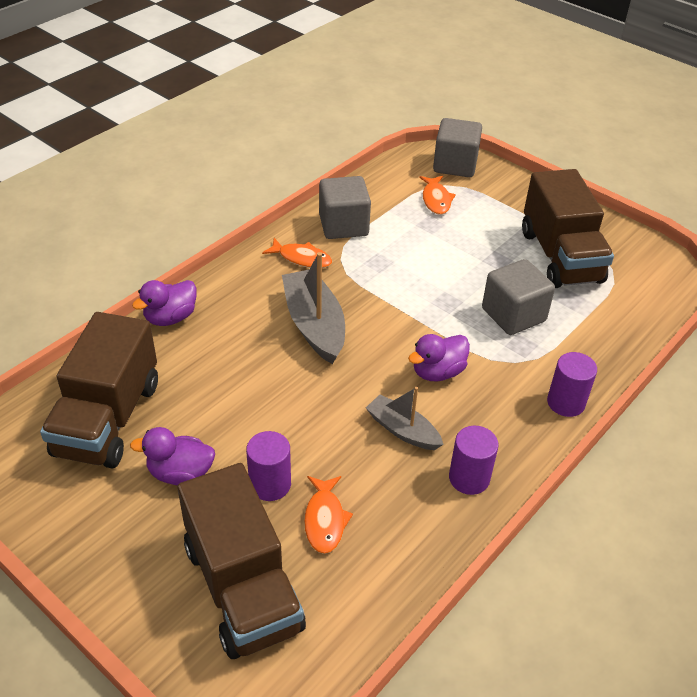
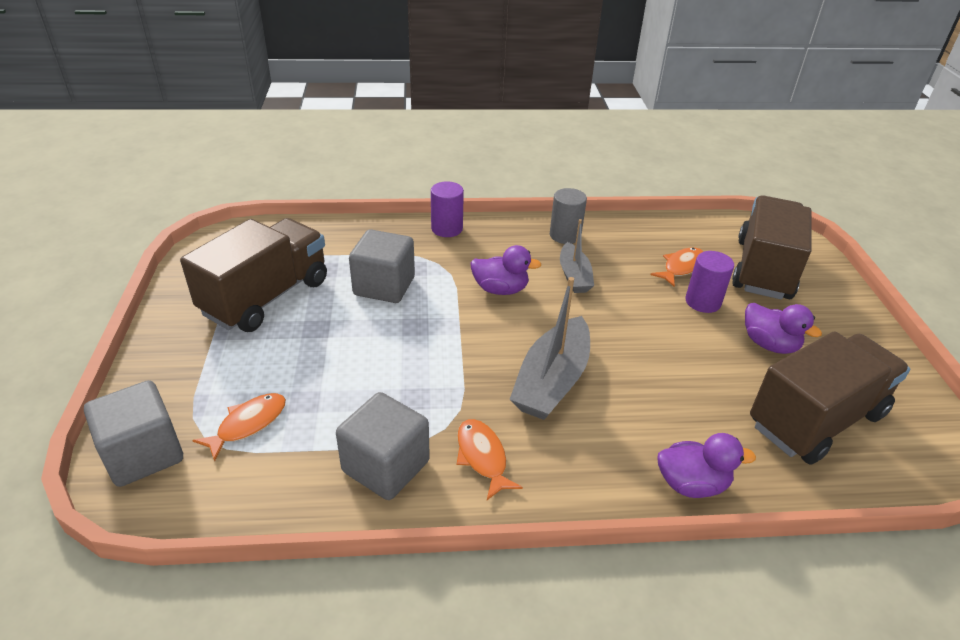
camera: 135 degrees left, 5 degrees down
(469, 478) = (565, 235): purple cylinder -> grey cylinder

